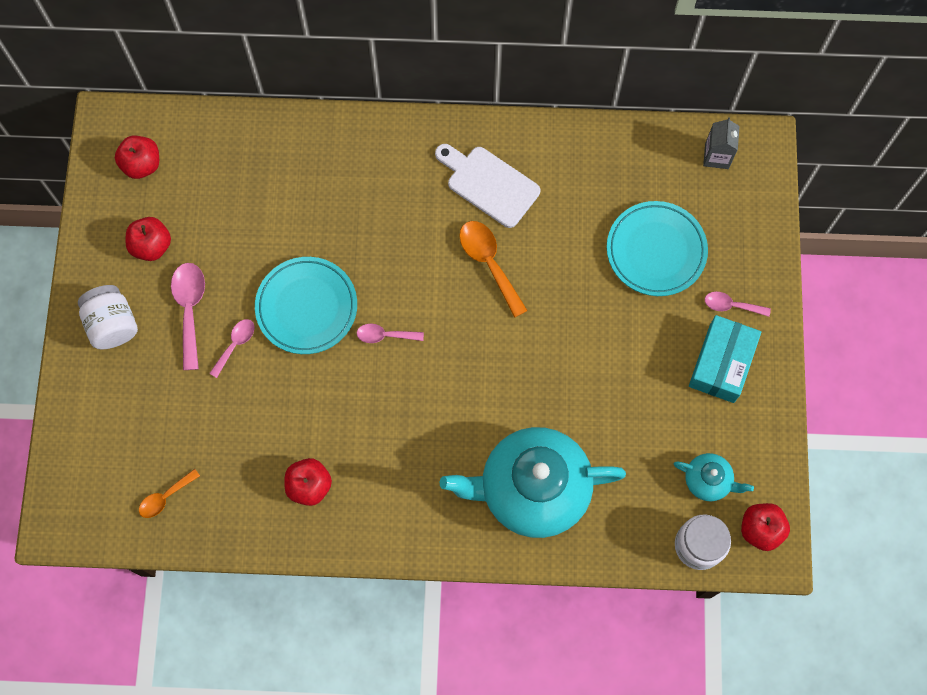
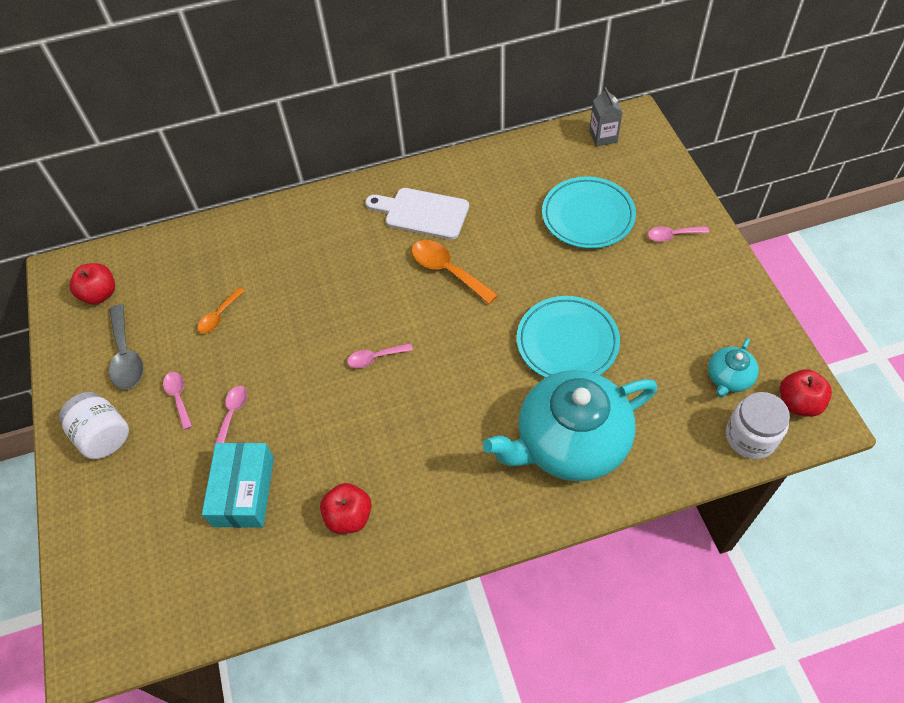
camera: 15 degrees left, 15 degrees down
(152, 246) = (126, 356): red apple -> grey spoon
(165, 497) = (200, 581): orange spoon -> orange spoon (219, 316)
(190, 309) = (178, 397): pink spoon -> pink spoon, size x0.60
(307, 307) = (292, 359): turquoise plate -> turquoise plate (567, 342)
(708, 480) = (728, 378): turquoise teapot -> turquoise teapot turned 120 degrees clockwise
(721, 363) = (688, 281): turquoise box -> turquoise box (244, 491)

